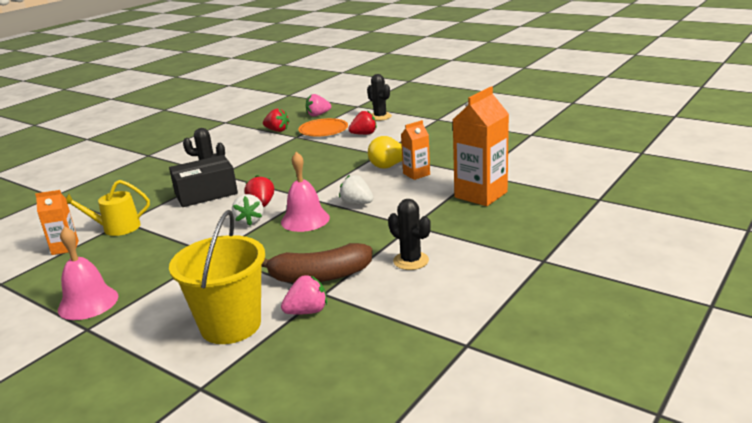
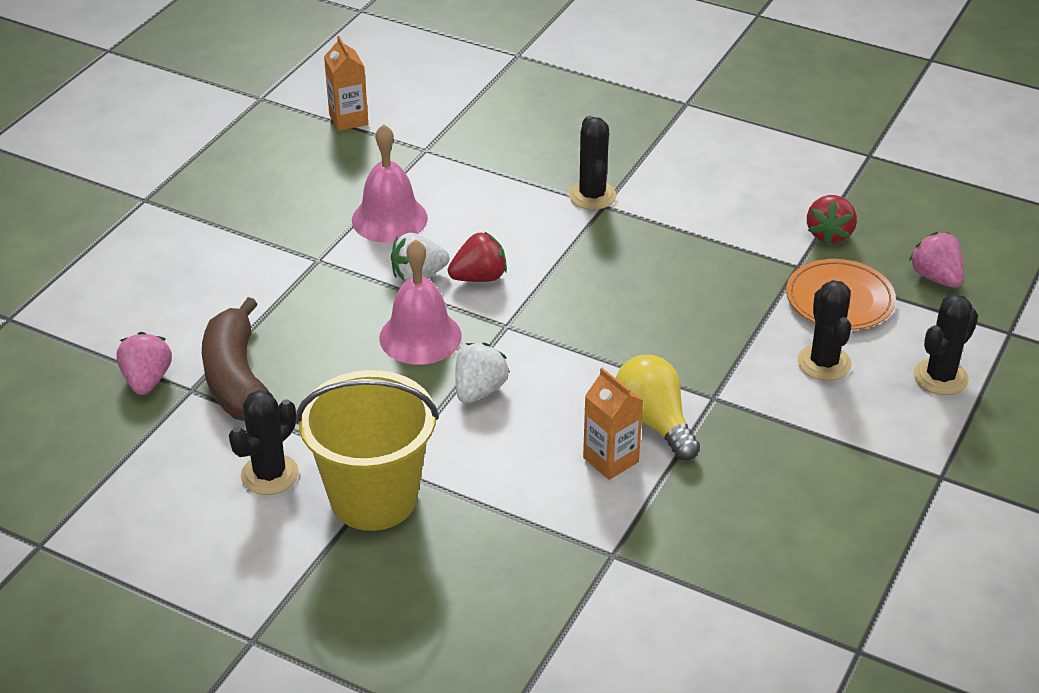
camera: 80 degrees right, 15 degrees up
(88, 303) = (202, 183): pink bell -> pink bell (389, 219)
(116, 228) = (405, 147): yellow watering can -> none
(206, 193) = (523, 207): black box -> none
(231, 325) = (128, 316): yellow bucket -> yellow bucket (373, 498)
(307, 311) = (147, 380): pink strawberry -> pink strawberry turned 150 degrees counterclockwise
(364, 134) = (824, 363): red strawberry -> black cactus
(481, 195) = (513, 558): orange carton -> none

